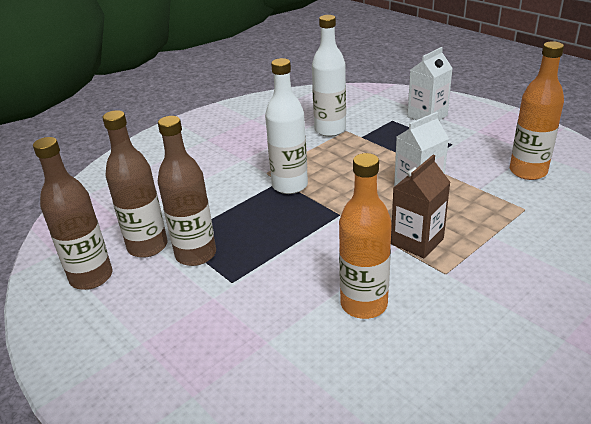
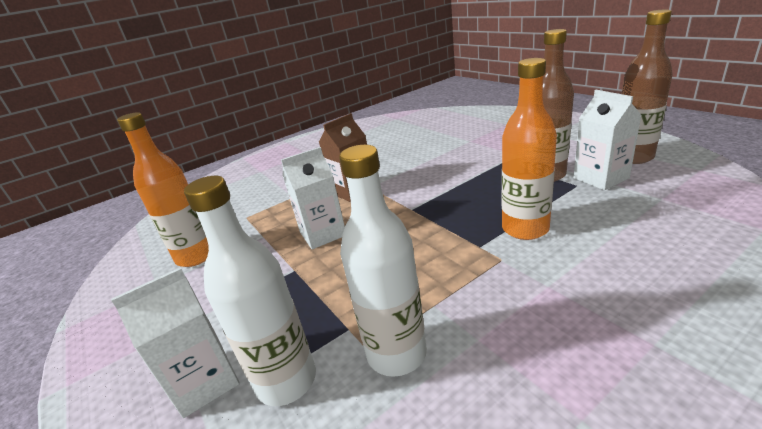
camera: 170 degrees left, 5 degrees down
(147, 246) = (600, 178): brown bottle -> white carton
(290, 185) = (465, 240): white bottle -> white bottle (286, 381)
(364, 304) = (408, 157): orange bottle -> orange bottle (525, 229)

